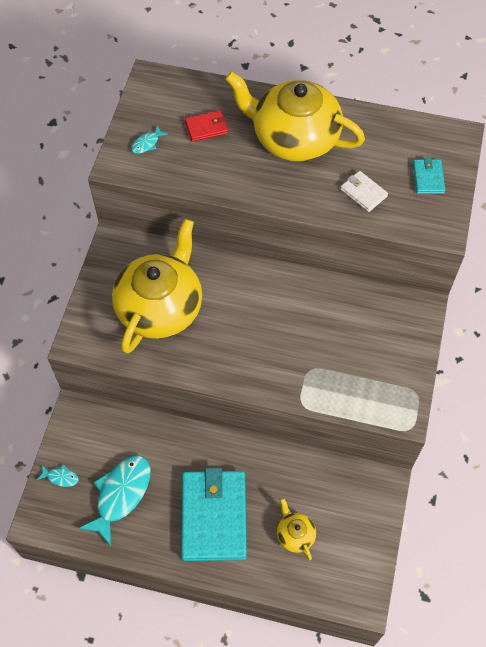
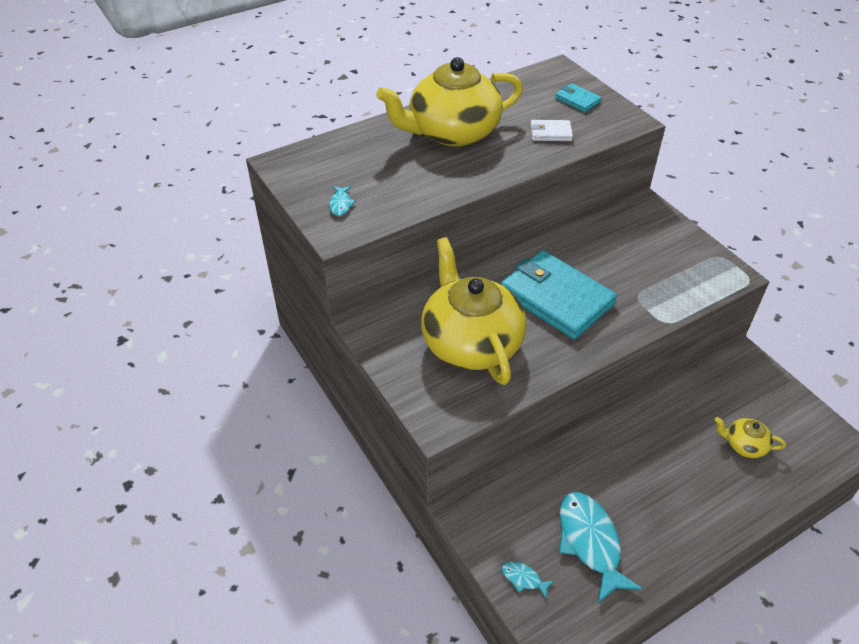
camera: 45 degrees left, 15 degrees down
(61, 477) = (523, 579): turquoise fish -> turquoise fish turned 120 degrees counterclockwise
(206, 127) = (375, 165): red wallet -> none
(214, 516) = (677, 488): turquoise wallet -> turquoise wallet (556, 298)

